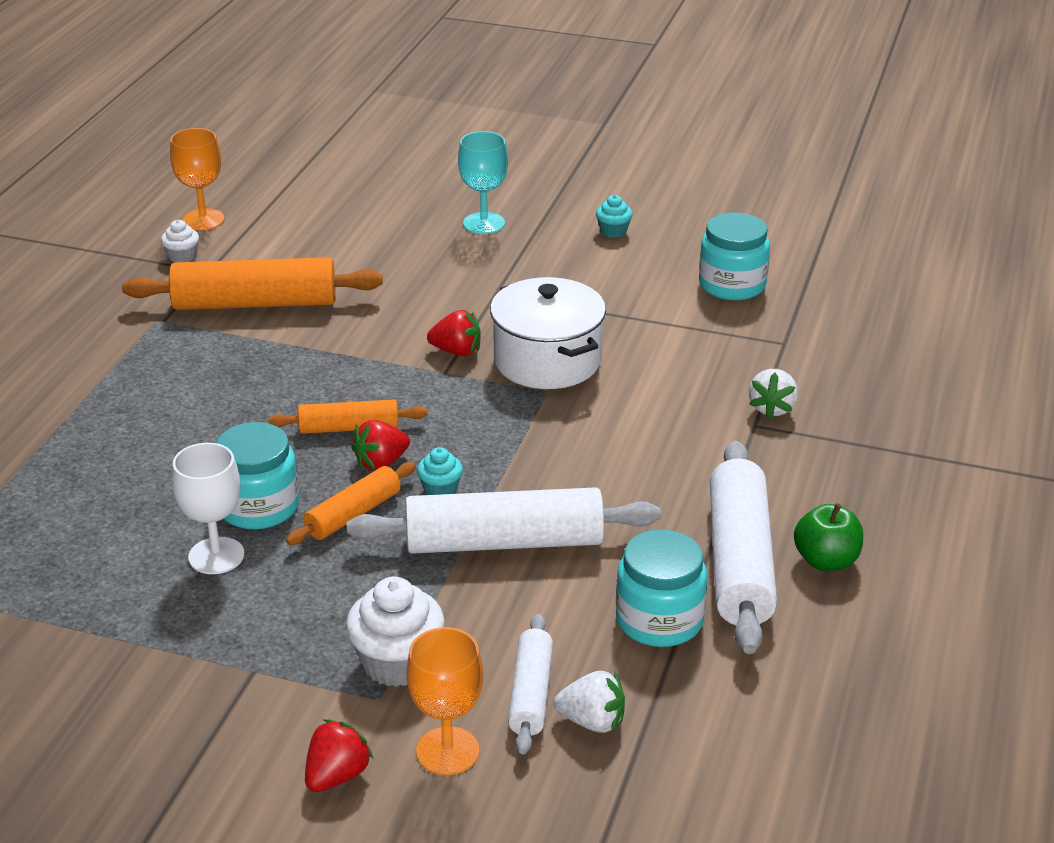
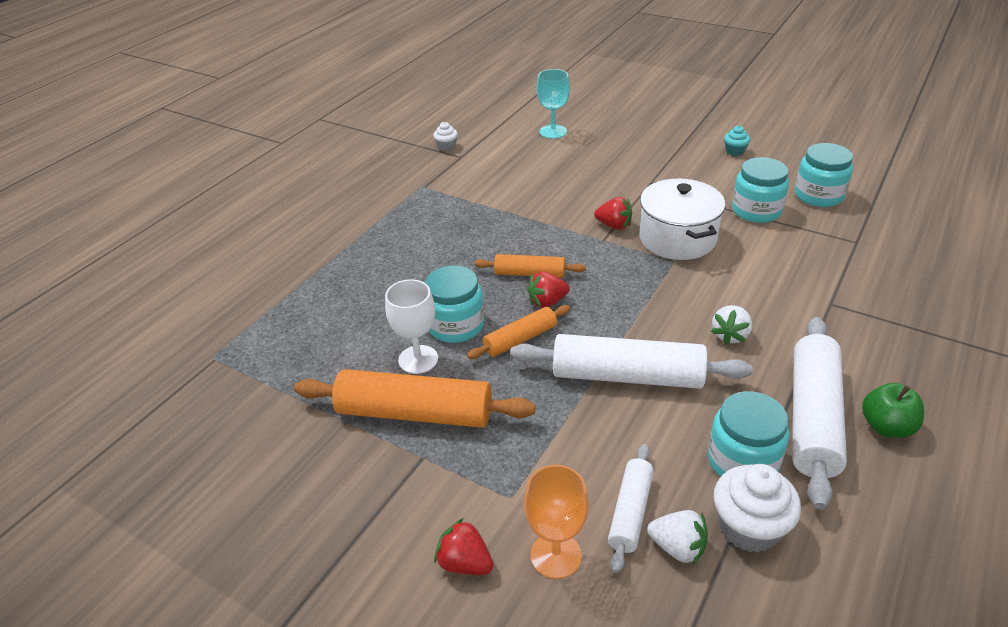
camera: 15 degrees right, 5 degrees up
(203, 220) = (465, 124): orange goblet -> none
(255, 304) = (485, 181): orange rolling pin -> orange rolling pin (415, 413)
(337, 776) = (465, 563): red strawberry -> red strawberry turned 105 degrees counterclockwise
(397, 663) = (530, 467): white cupcake -> white cupcake (749, 527)
(440, 489) = (586, 327): turquoise cupcake -> none
(484, 223) = (645, 139): turquoise goblet -> turquoise goblet (553, 132)
(650, 313) = (756, 210): none -> turquoise jar
(772, 408) = (845, 292): white strawberry -> white strawberry (730, 335)

